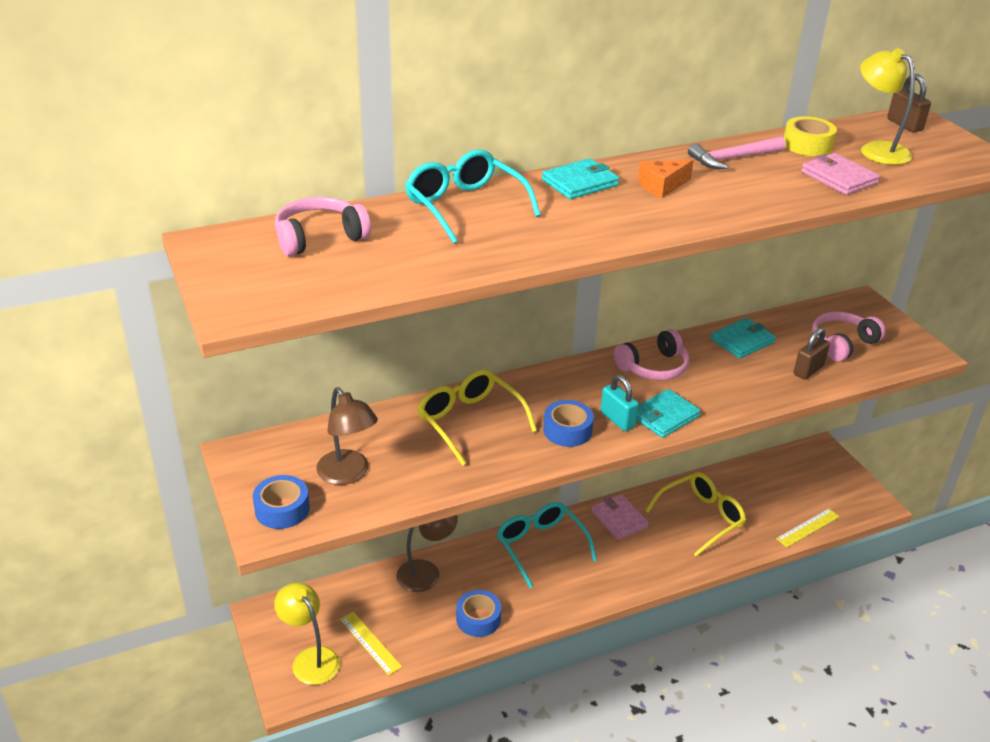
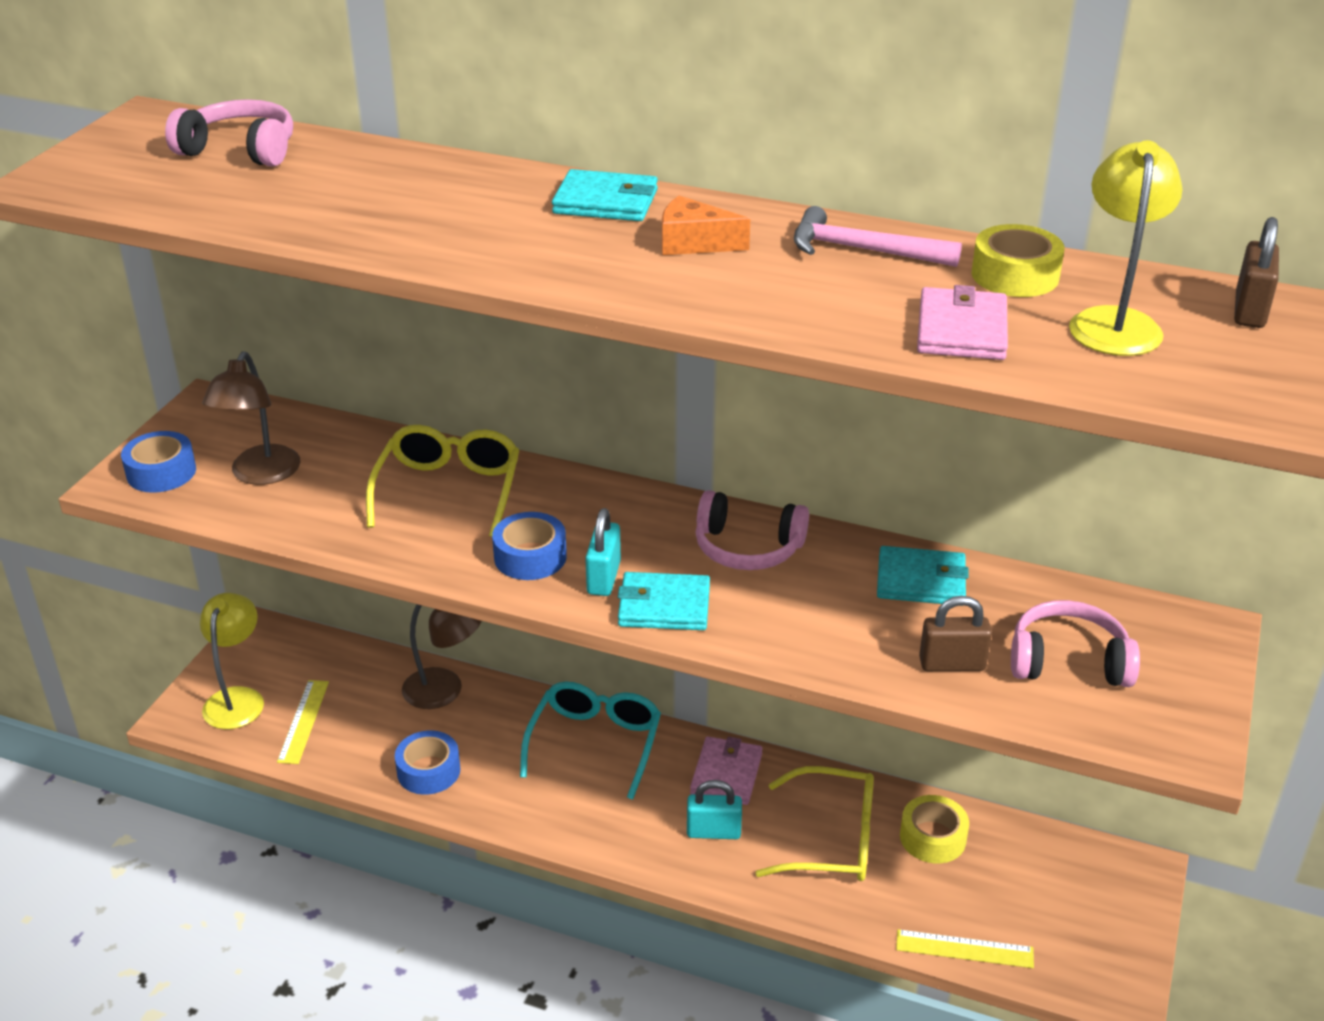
camera: 45 degrees right, 0 degrees up
(465, 206) = (431, 177): turquoise glasses -> none
(650, 550) = (713, 832): none -> turquoise padlock
(736, 488) = (932, 837): none -> yellow tape

